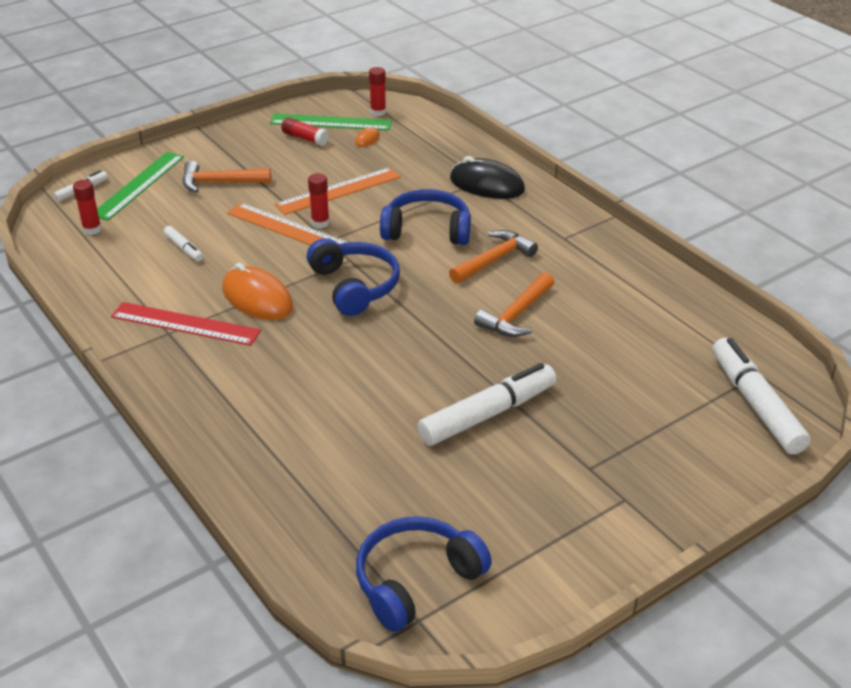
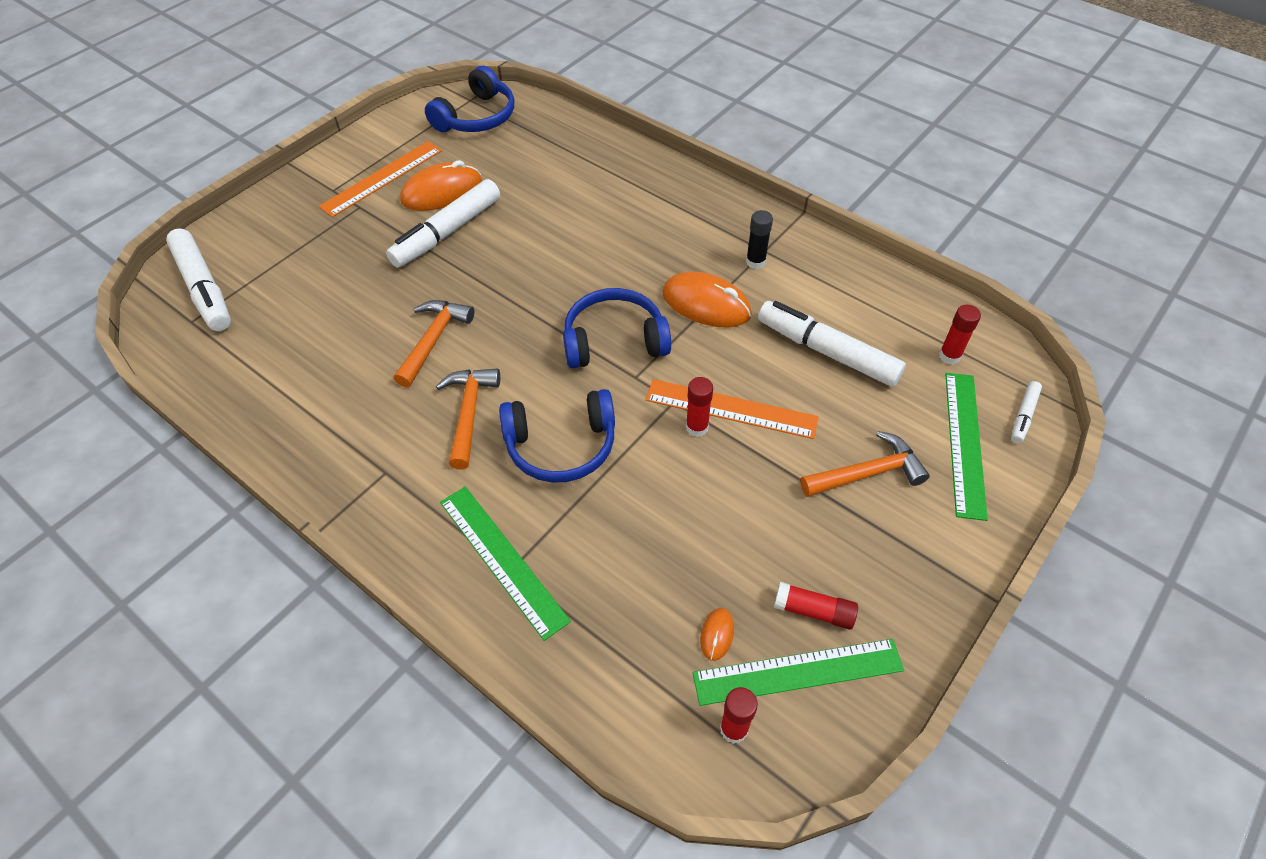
camera: 165 degrees right, 15 degrees up
(184, 248) = (827, 352): white marker -> white marker, size x2.10
(185, 324) = (755, 262): red ruler -> black glue stick
(338, 191) = (703, 495): orange ruler -> orange ruler (382, 178)
(354, 286) = (614, 341): blue headphones -> blue headphones turned 120 degrees clockwise
(486, 467) = (442, 192): none -> orange mouse
(487, 185) = (502, 560): black mouse -> green ruler
(494, 260) = (469, 413): orange hammer -> orange hammer turned 150 degrees clockwise

